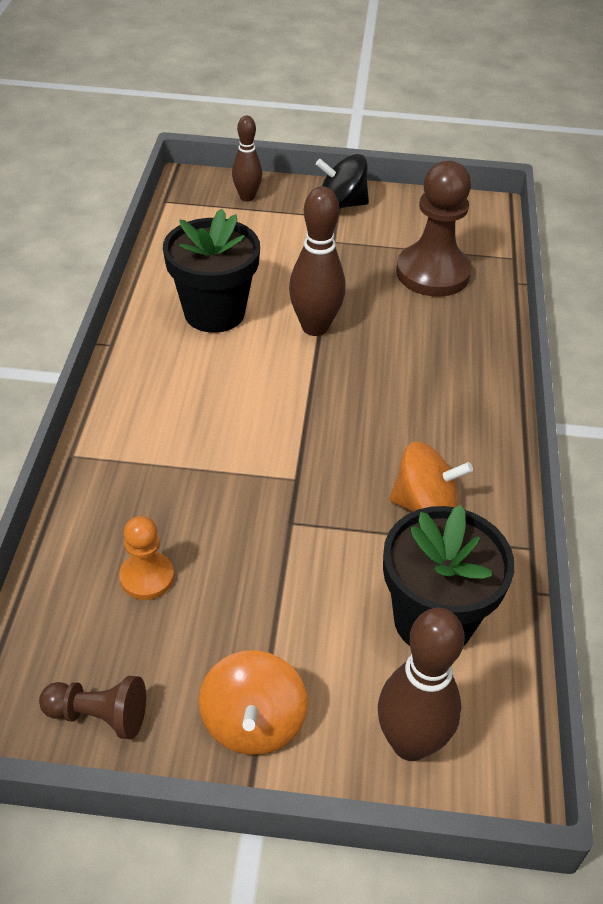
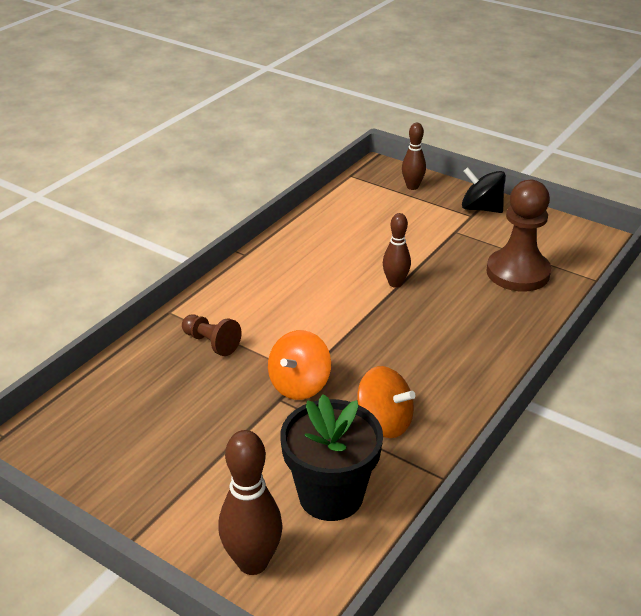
camera: 30 degrees right, 10 degrees down
(99, 715) = (72, 463): brown pawn -> brown pawn (211, 343)
(147, 577) = (160, 398): orange pawn -> none
(214, 312) = (329, 254): black flower pot -> none
(253, 722) = (160, 506): orange spinning top -> orange spinning top (299, 385)
(315, 327) = (395, 283): brown bowling pin -> brown bowling pin, size x0.63

